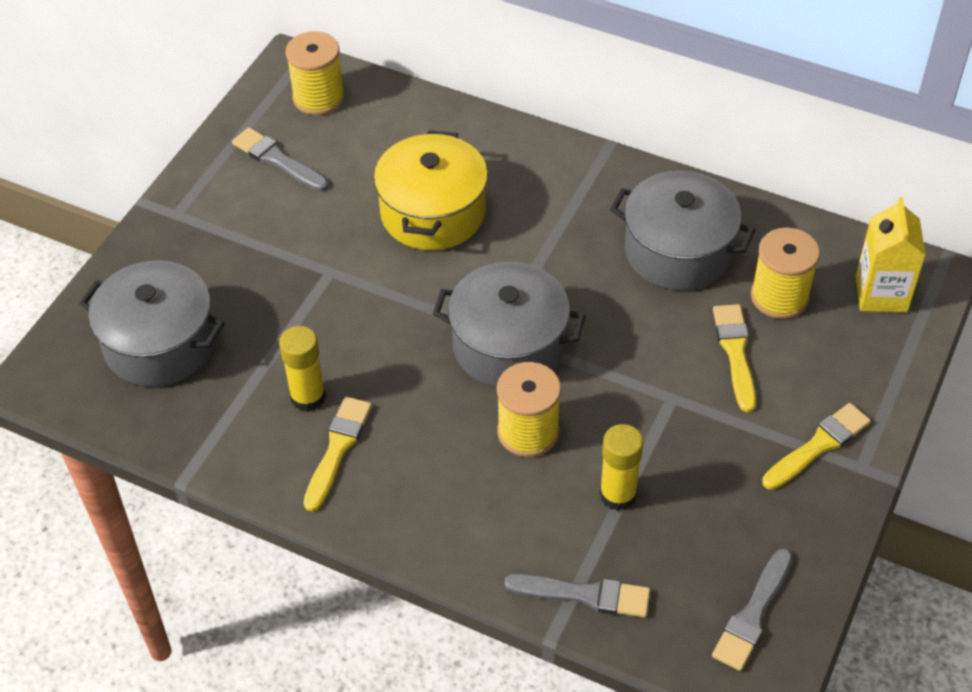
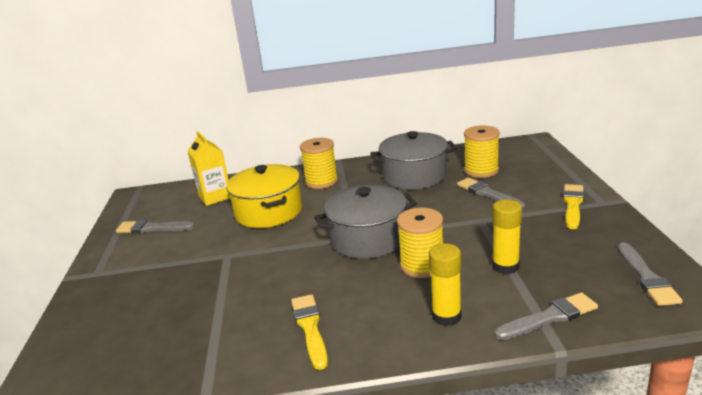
camera: 30 degrees left, 25 degrees down
(160, 343) = (128, 335): grey pot -> none
(308, 397) = (264, 313): yellow glue stick -> yellow glue stick (446, 316)
(318, 98) = (159, 200): yellow spool -> yellow spool (321, 182)
(735, 352) = (487, 194): yellow brush -> grey brush
(881, 294) = (522, 153): yellow carton -> yellow carton (215, 197)

